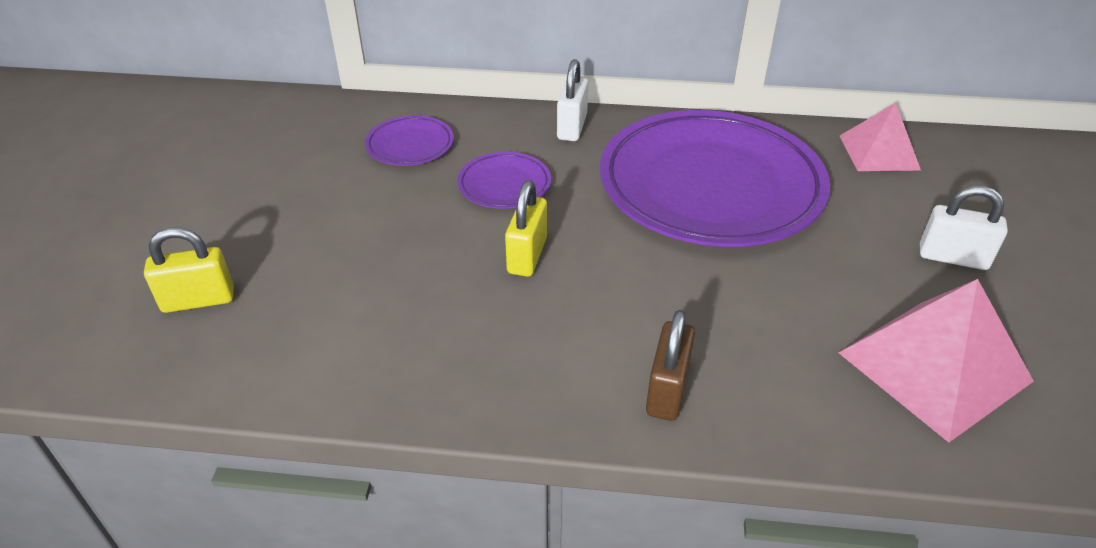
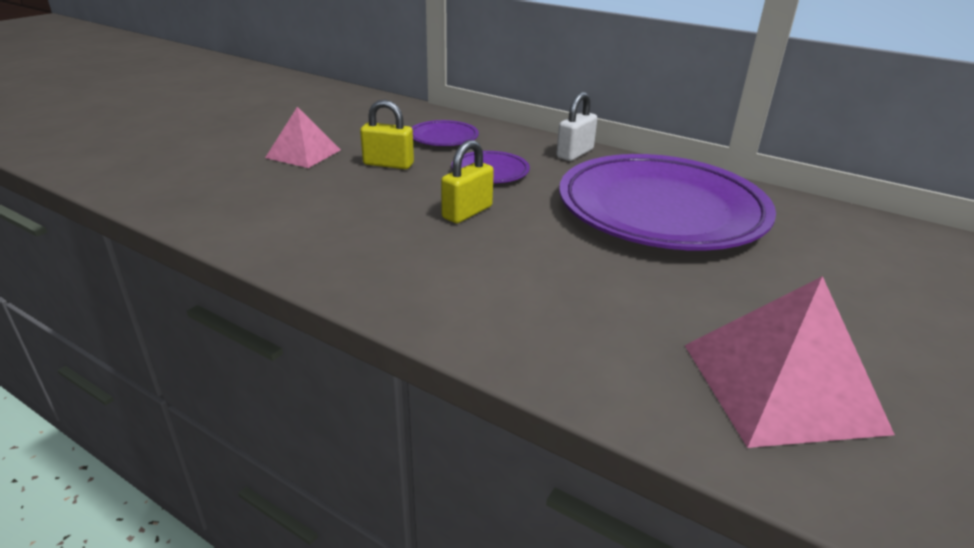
camera: 25 degrees right, 10 degrees down
(198, 300) = (227, 178): yellow padlock -> yellow padlock (388, 164)
(667, 391) = (499, 320): brown padlock -> none
(879, 152) = (851, 227): pink pyramid -> pink pyramid (303, 153)
(952, 257) = (872, 316): white padlock -> none

